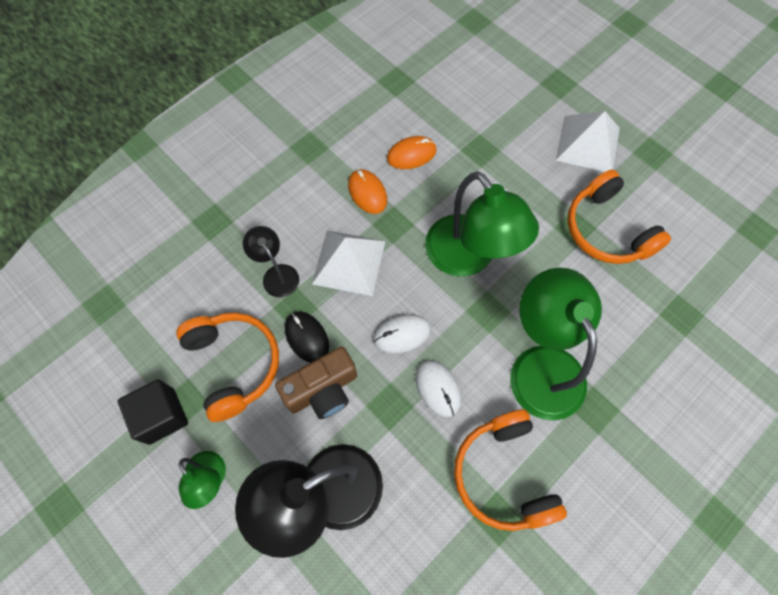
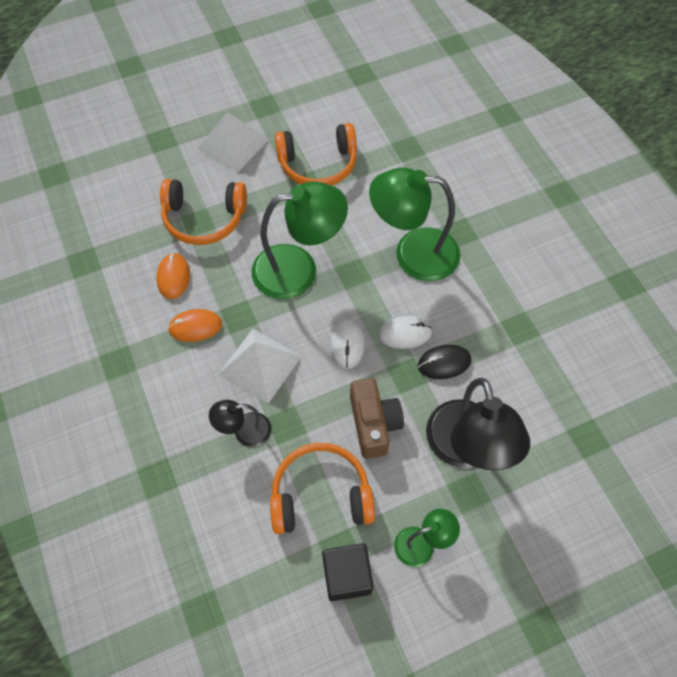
camera: 70 degrees left, 5 degrees down
(307, 337) = (319, 423): black mouse -> black mouse (444, 363)
(503, 475) = (489, 312): orange headphones -> orange headphones (204, 218)

